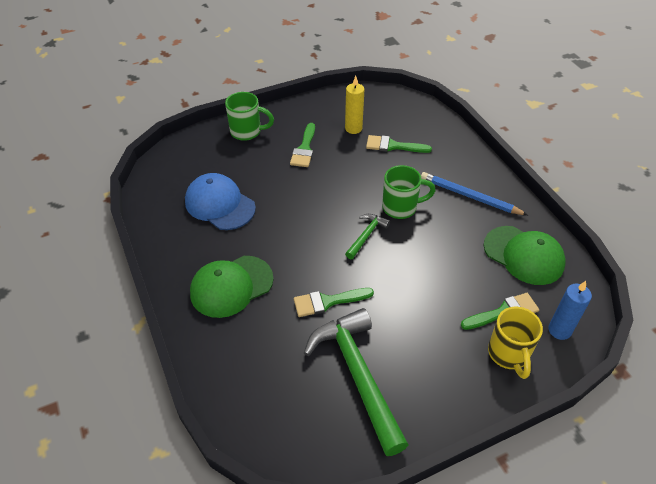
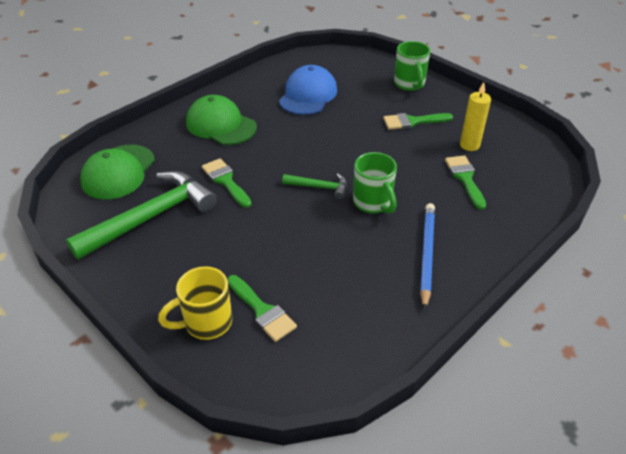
camera: 70 degrees right, 5 degrees down
(523, 255) = (358, 318): green cap -> green cap (118, 172)
(559, 330) = (255, 366): blue candle -> none

